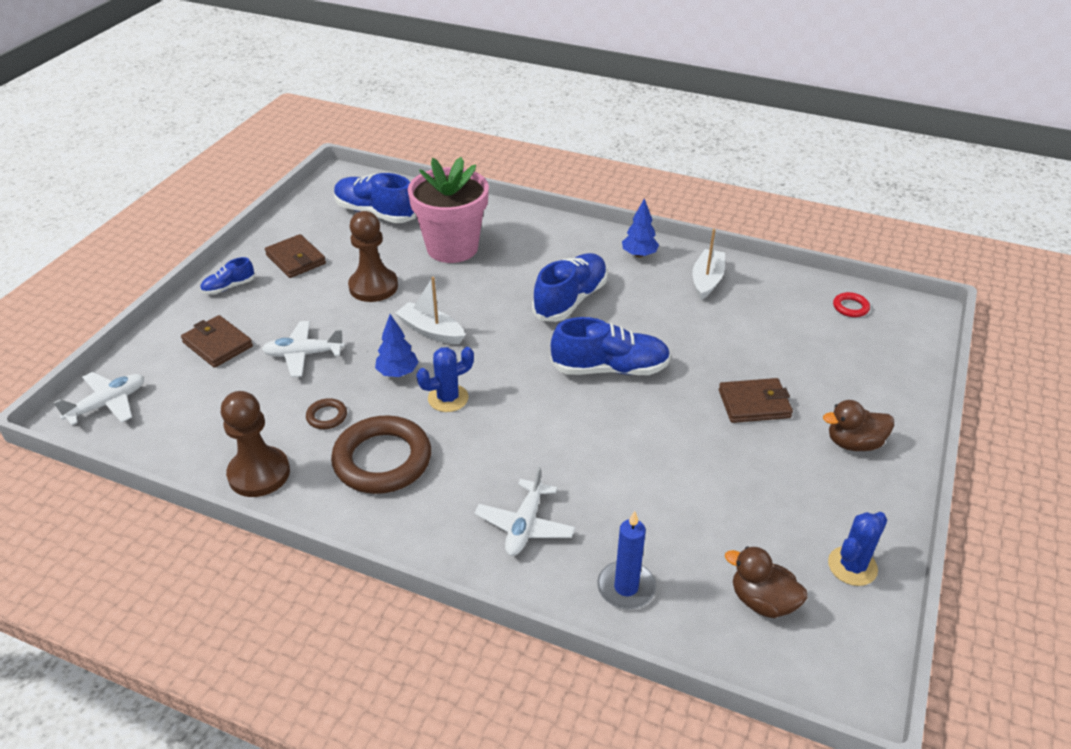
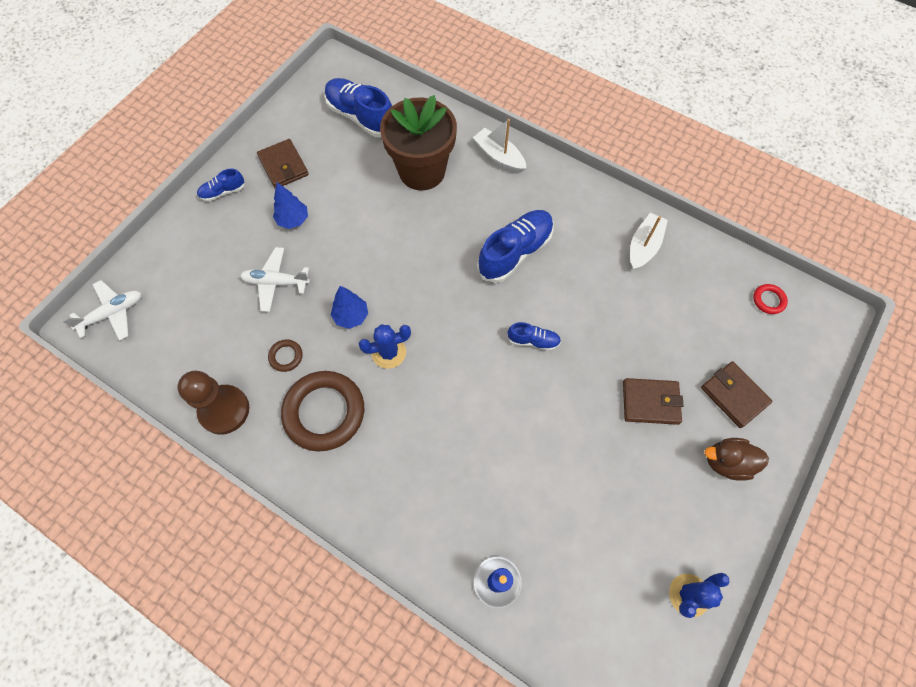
camera: 10 degrees right, 25 degrees up
(218, 344) = (207, 259): brown wallet -> brown wallet (734, 395)
(373, 287) = (345, 210): brown pawn -> none
(431, 331) = (387, 271): white boat -> white boat (499, 156)
(452, 248) = (422, 171): pink flower pot -> brown flower pot
(525, 525) = (428, 503): white plane -> none
(610, 369) = (533, 341): blue shoe -> blue shoe, size x0.51
(639, 255) = (589, 204): blue tree -> blue tree (293, 220)
(762, 601) = (604, 616): brown duck -> none

